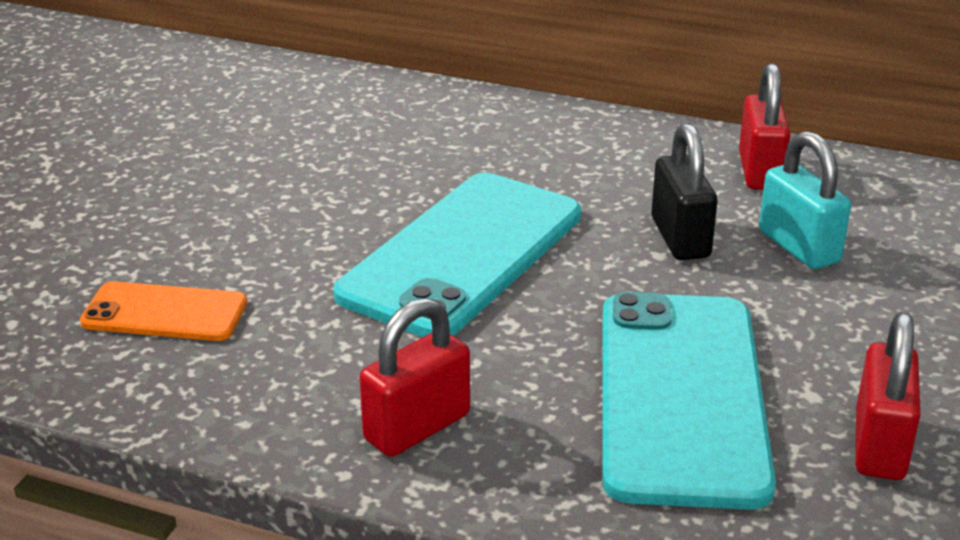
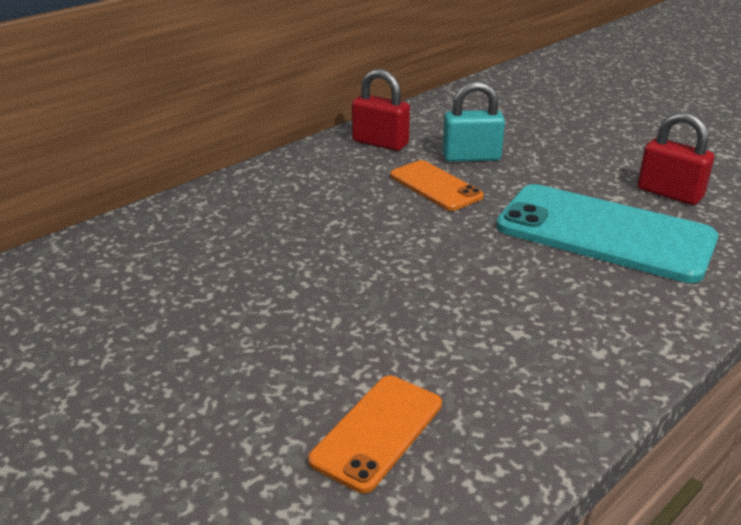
camera: 65 degrees left, 0 degrees up
(417, 427) = (601, 335): red padlock -> none
(462, 254) = (395, 264): turquoise phone -> none
(680, 238) = (435, 186): black padlock -> orange phone

